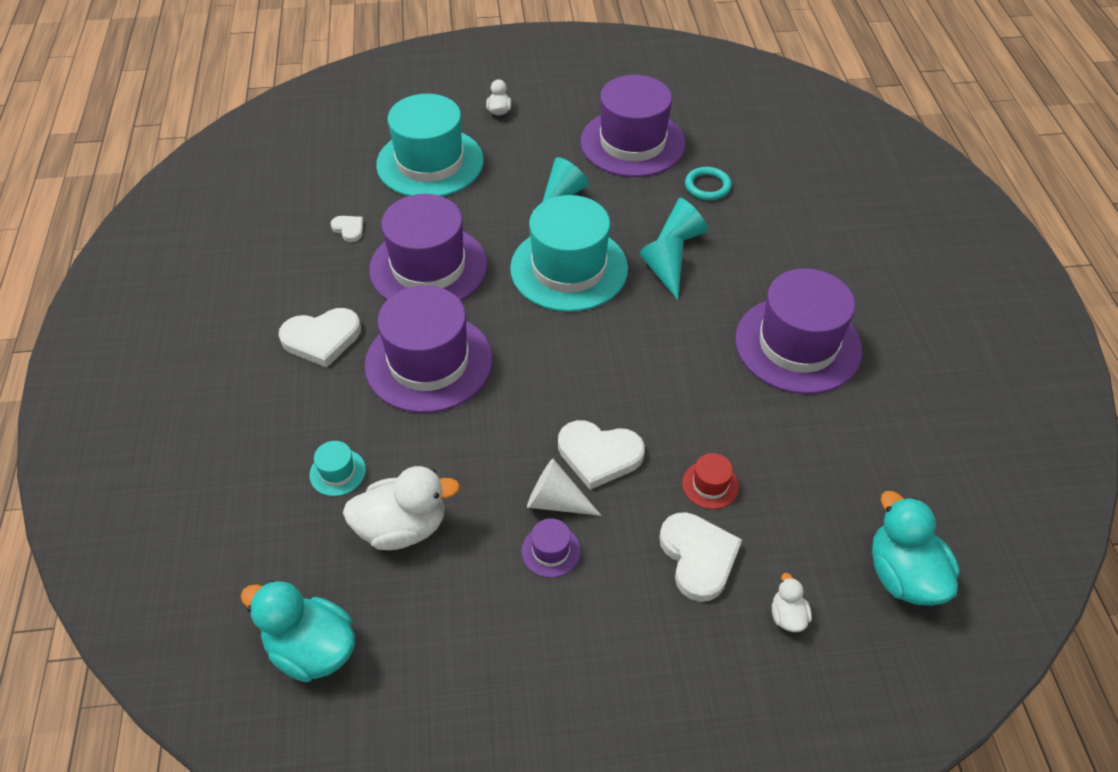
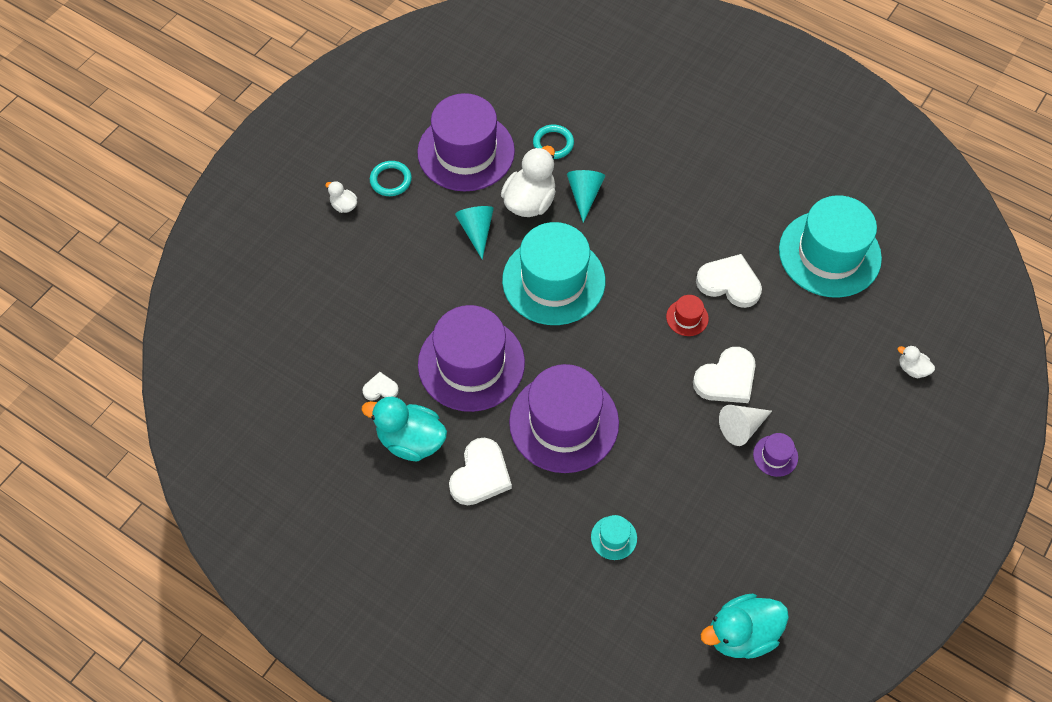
camera: 50 degrees left, 10 degrees up
(402, 527) = (691, 526): white duck -> white duck (530, 202)
(430, 163) = (358, 289): turquoise hat -> turquoise hat (829, 254)
(553, 120) = (390, 180): none -> turquoise ring
(664, 272) = (608, 230): turquoise cone -> none
(698, 557) = (841, 382): white heart -> white heart (729, 283)
(710, 485) = (797, 337): red hat -> red hat (687, 317)
(798, 345) = (734, 208): purple hat -> none
(903, 575) = (931, 293): turquoise duck -> turquoise duck (411, 440)

